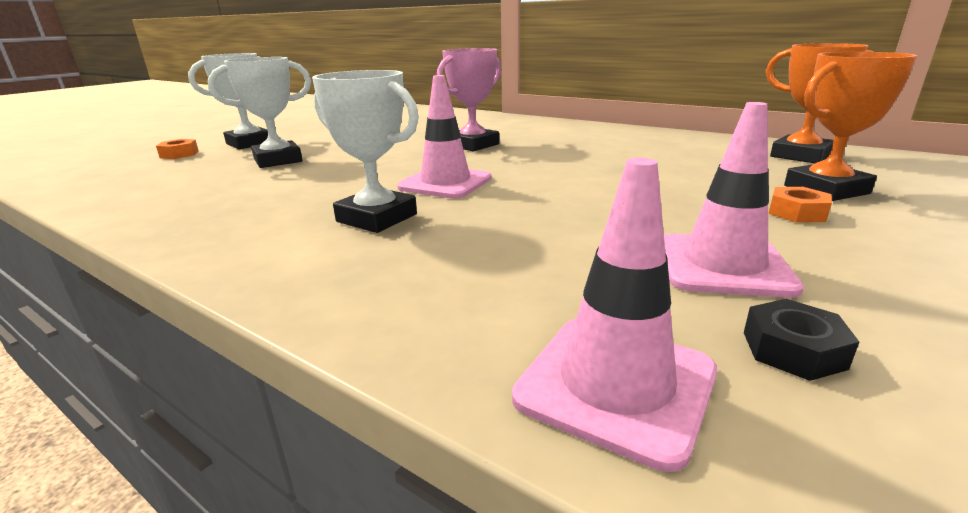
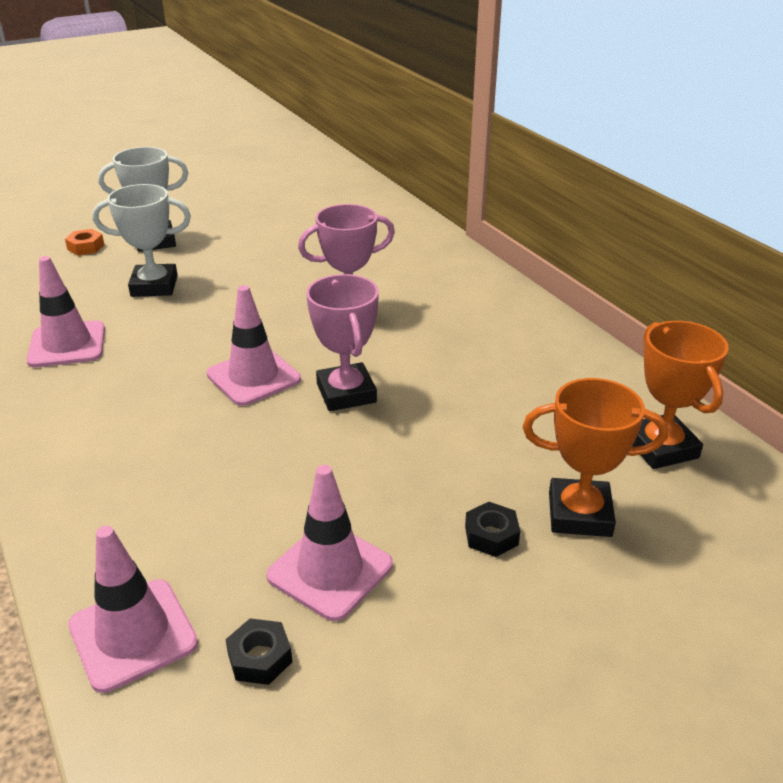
camera: 25 degrees right, 10 degrees up
(219, 200) = (67, 345): none -> pink traffic cone
(377, 218) = (155, 413): white trophy -> none
(540, 176) = (346, 393): none -> pink trophy
(797, 213) = (491, 535): orange nut -> black nut

